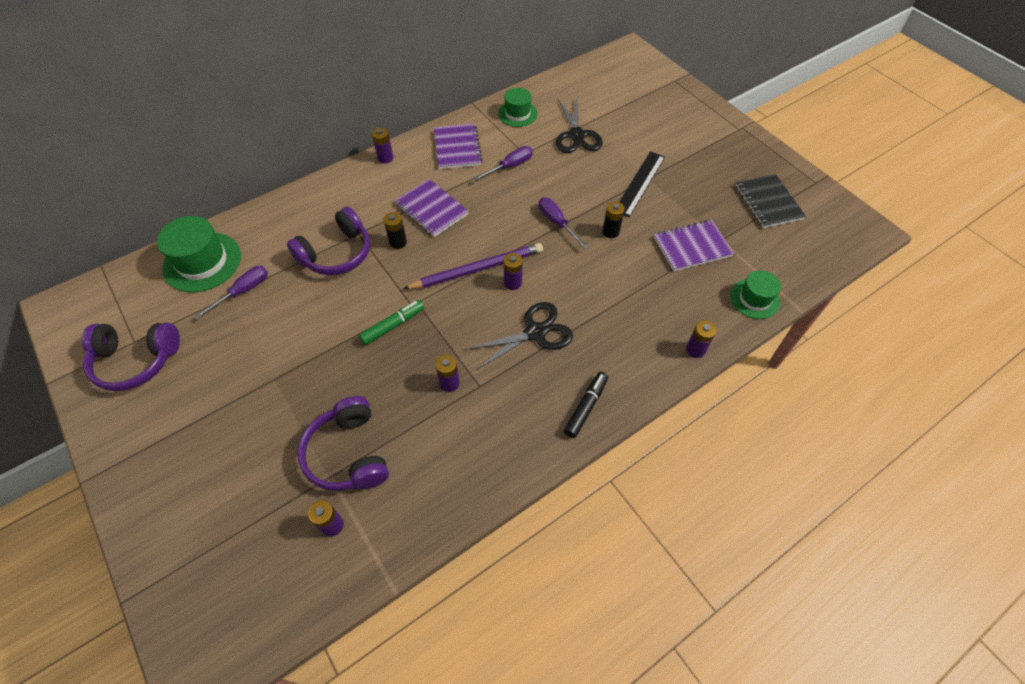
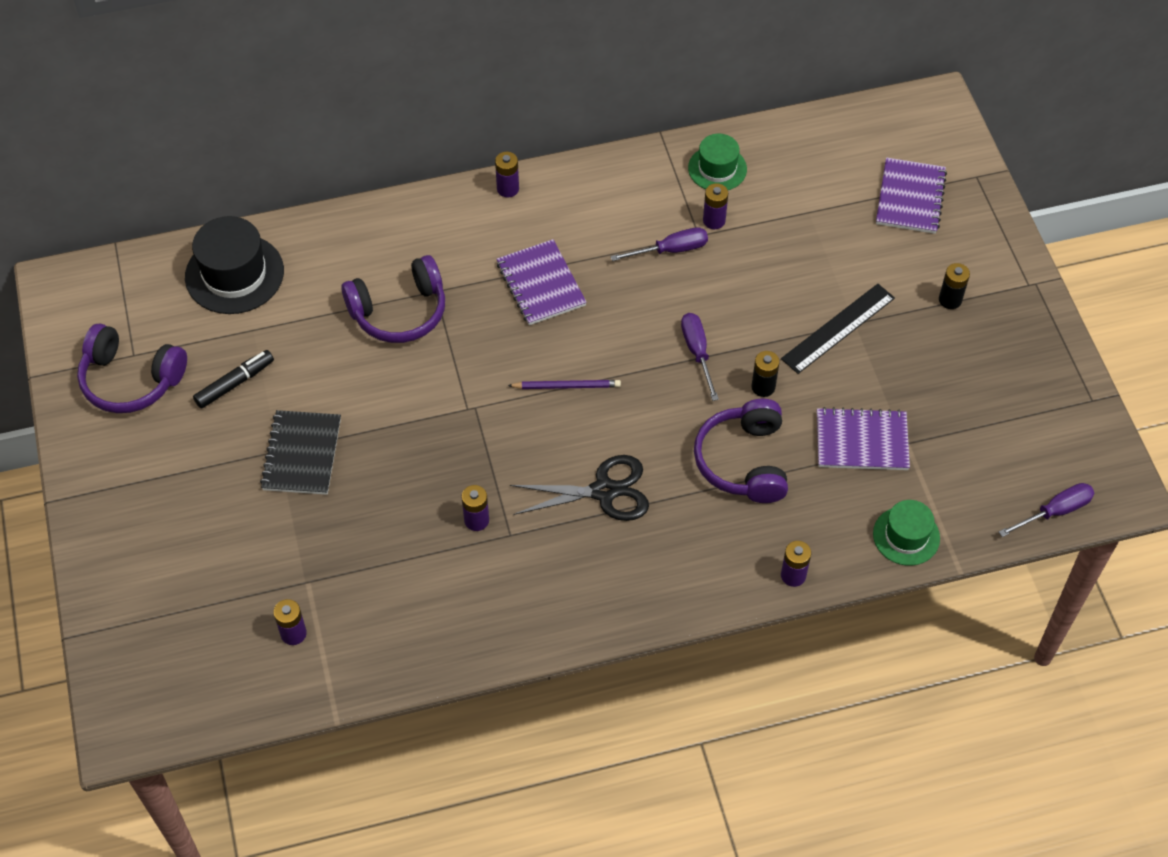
camera: 20 degrees right, 0 degrees up
(202, 262) = (234, 274): green hat -> black hat
(243, 291) = (272, 329): purple screwdriver -> purple screwdriver (1054, 511)
(348, 454) = (334, 564): purple headphones -> purple headphones (743, 461)
(393, 325) = (436, 428): green marker -> none
(398, 242) = (481, 319): black battery -> black battery (950, 300)
(457, 148) = (610, 201): purple notebook -> purple notebook (910, 198)
(477, 269) = (566, 386): purple pencil -> purple pencil, size x0.57
(513, 283) = (604, 418): purple battery -> purple battery (714, 220)
(576, 135) = (785, 228): black scissors -> none
(586, 407) = (624, 600): black marker -> black marker (235, 383)
(768, 202) = (1004, 409): black notebook -> black notebook (302, 454)

